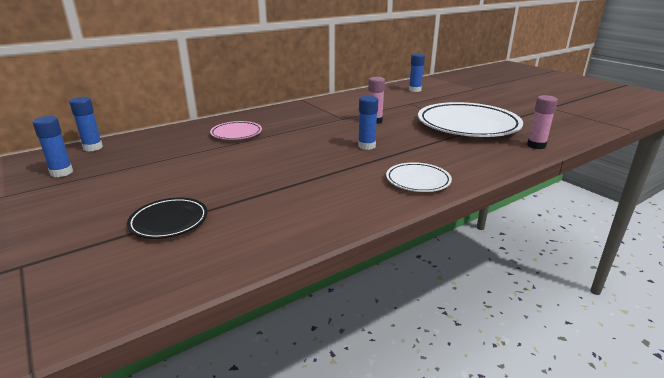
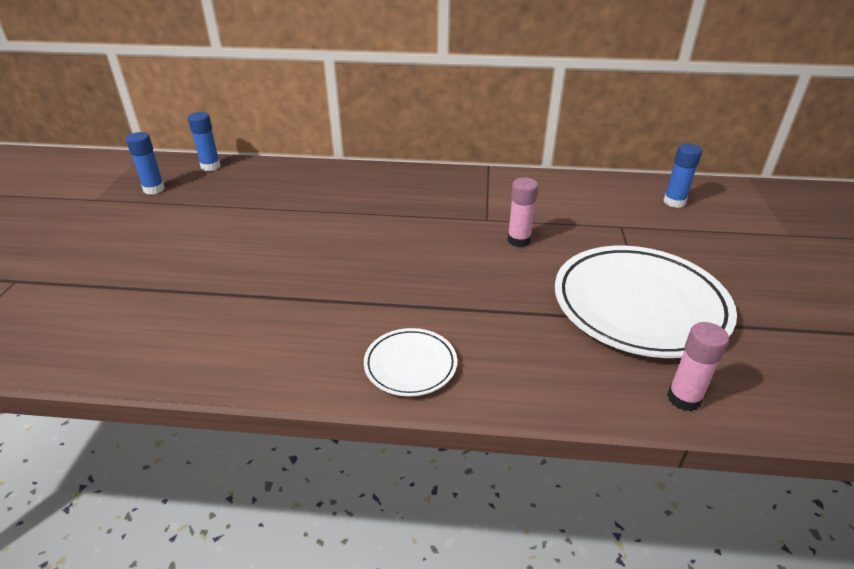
camera: 40 degrees right, 10 degrees up
(169, 221) = (139, 288): black plate -> none
(236, 133) = (342, 197): pink plate -> none
(366, 146) = (441, 279): blue glue stick -> none

